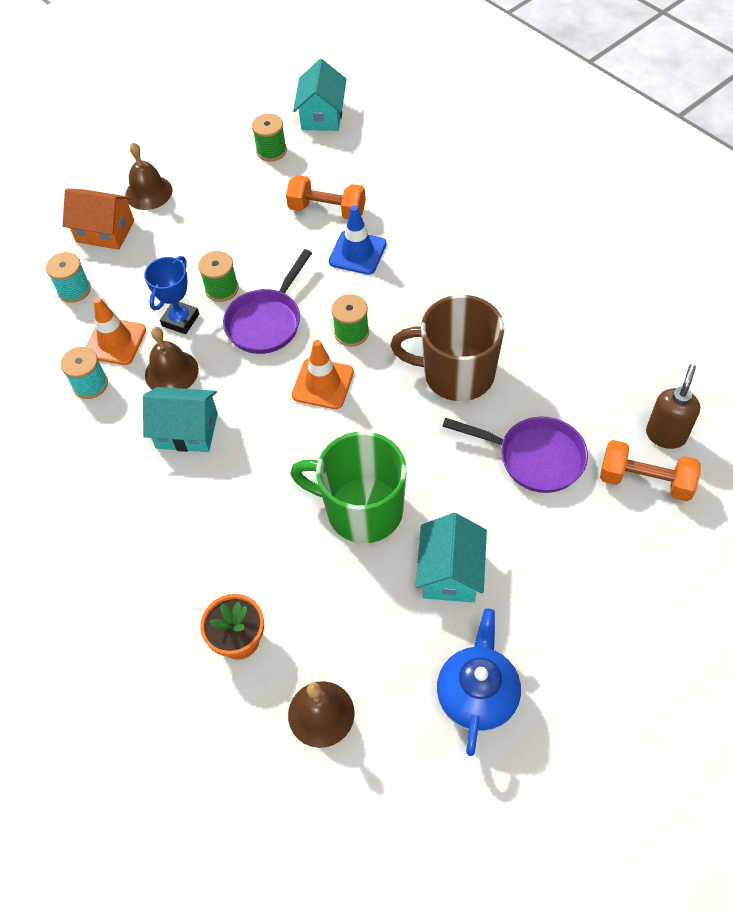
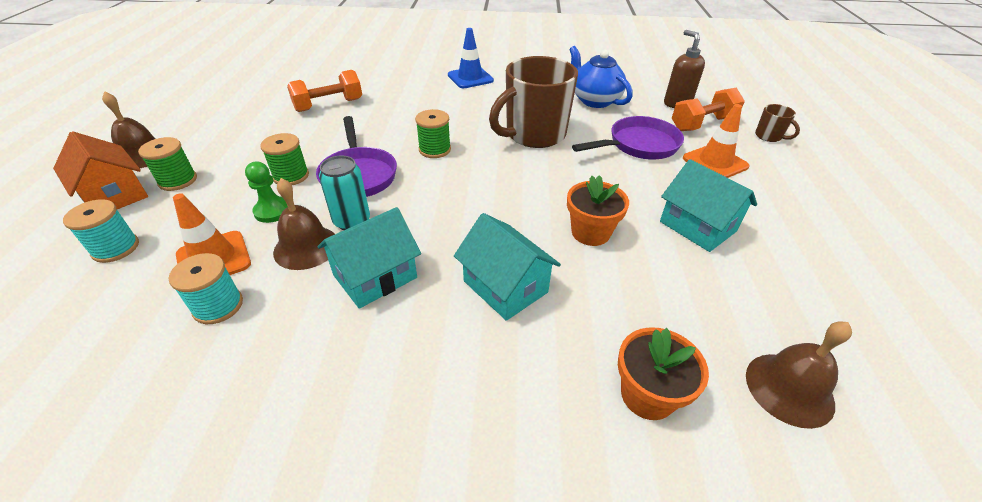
camera: 50 degrees left, 15 degrees down
(105, 231) = (114, 195): orange house -> orange house turned 75 degrees clockwise
(180, 320) = (272, 211): blue trophy -> green pawn
(218, 369) = (352, 221): none -> turquoise can
(271, 151) = (242, 96): green spool -> green spool (178, 180)
(322, 115) = (264, 70): turquoise house -> turquoise house (505, 286)
(323, 384) = (453, 184): orange traffic cone -> orange traffic cone (715, 162)
(357, 253) = (381, 114): blue traffic cone -> blue traffic cone (470, 78)
(362, 510) = (590, 232): green mug -> orange flower pot
(477, 695) = (831, 279): blue teapot -> blue teapot (595, 100)
(690, 548) = (769, 136): none -> brown mug

